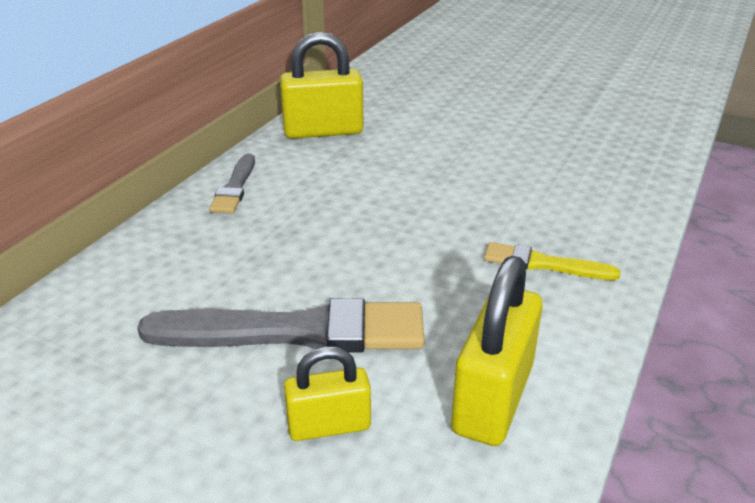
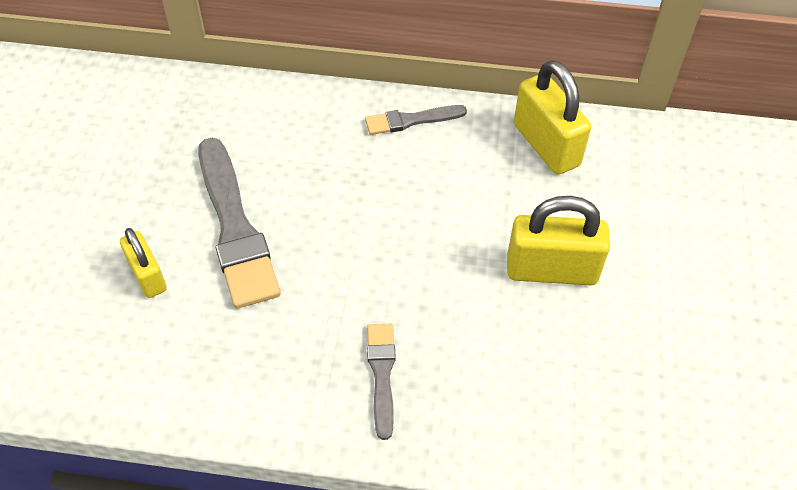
camera: 70 degrees right, 20 degrees up
(493, 398) = (196, 366): yellow padlock -> yellow padlock (551, 270)
(543, 264) = (382, 374): yellow brush -> grey brush

